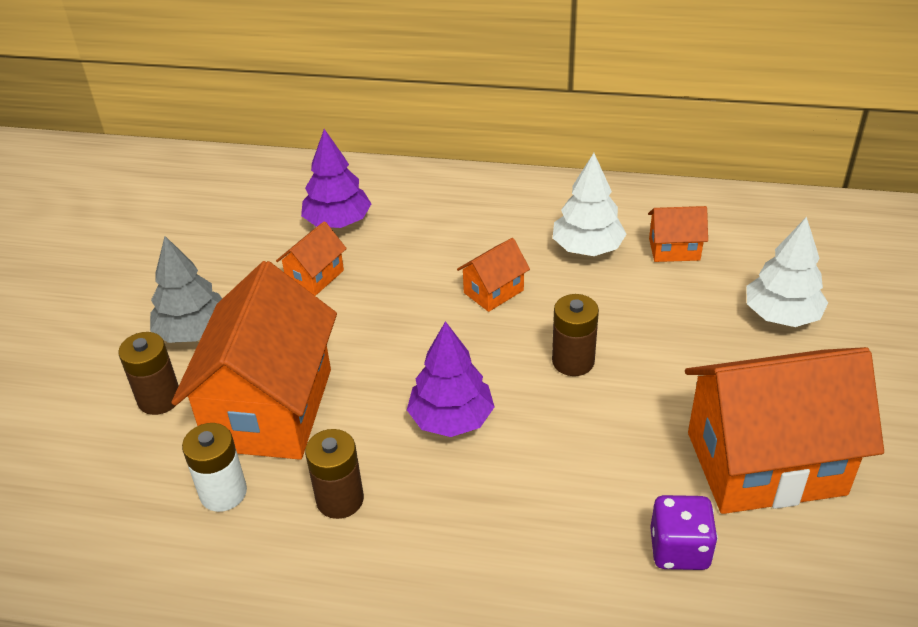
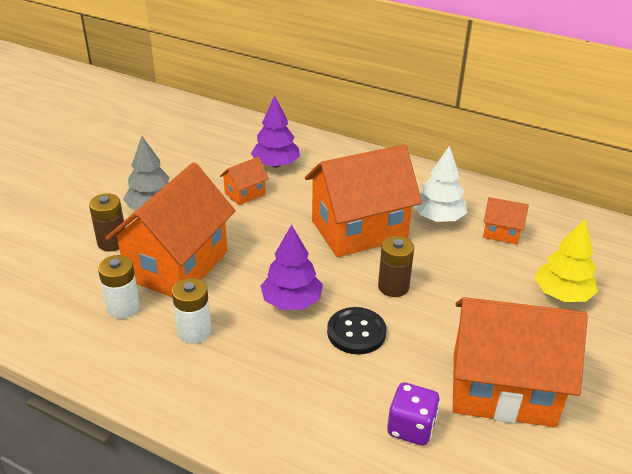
camera: 15 degrees right, 5 degrees down
(340, 499) = (194, 331): brown battery -> white battery
(493, 291) = (359, 230): orange house -> orange house, size x2.28
(554, 438) = (356, 332): none -> black button
(781, 315) = (562, 294): white tree -> yellow tree

